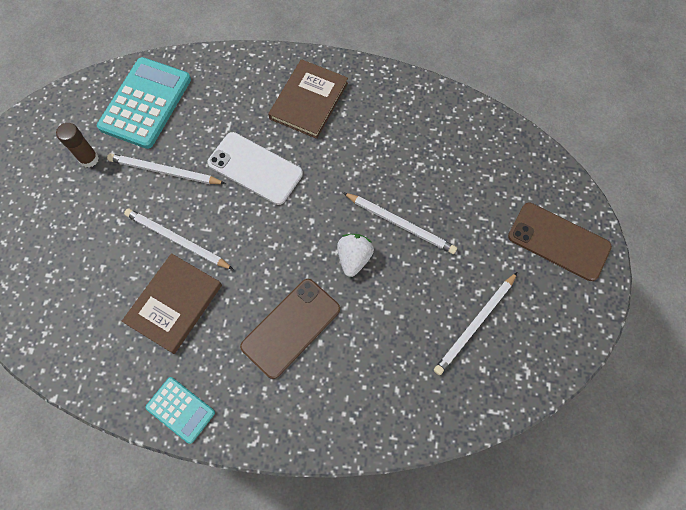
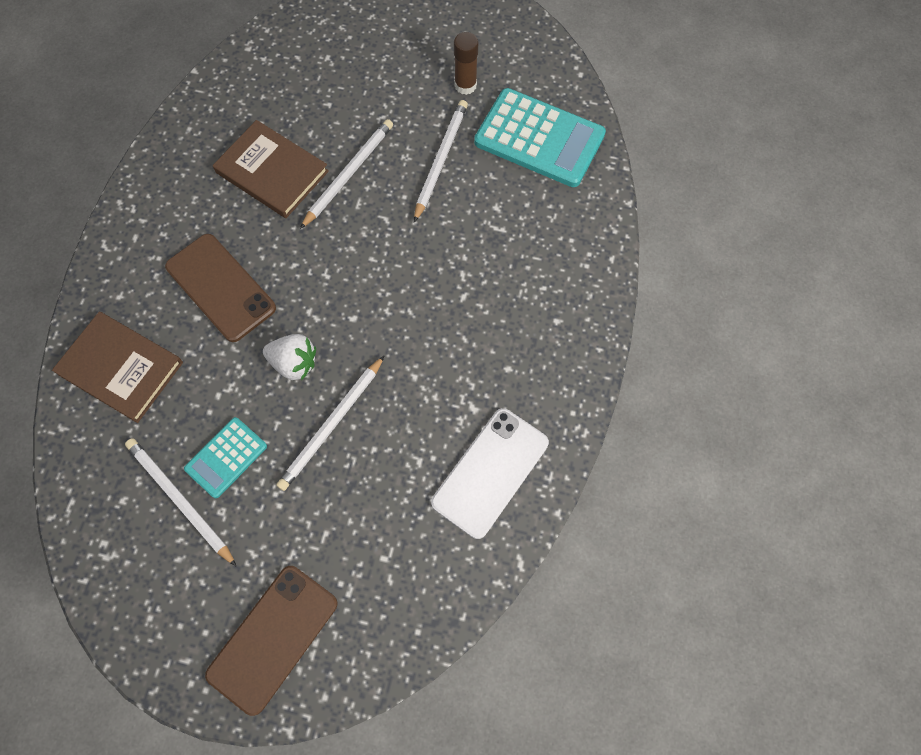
camera: 95 degrees right, 0 degrees up
(180, 409) = (155, 179): turquoise calculator -> turquoise calculator (226, 457)
(255, 168) = (434, 257): white phone -> white phone (490, 472)
(308, 101) = (531, 325): brown book -> brown book (121, 368)

